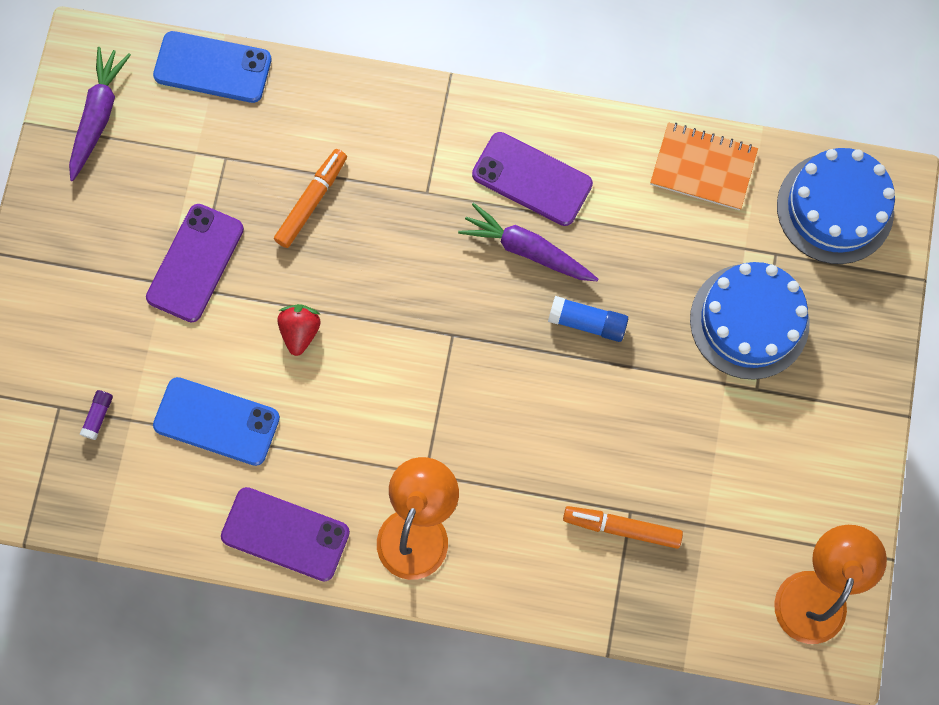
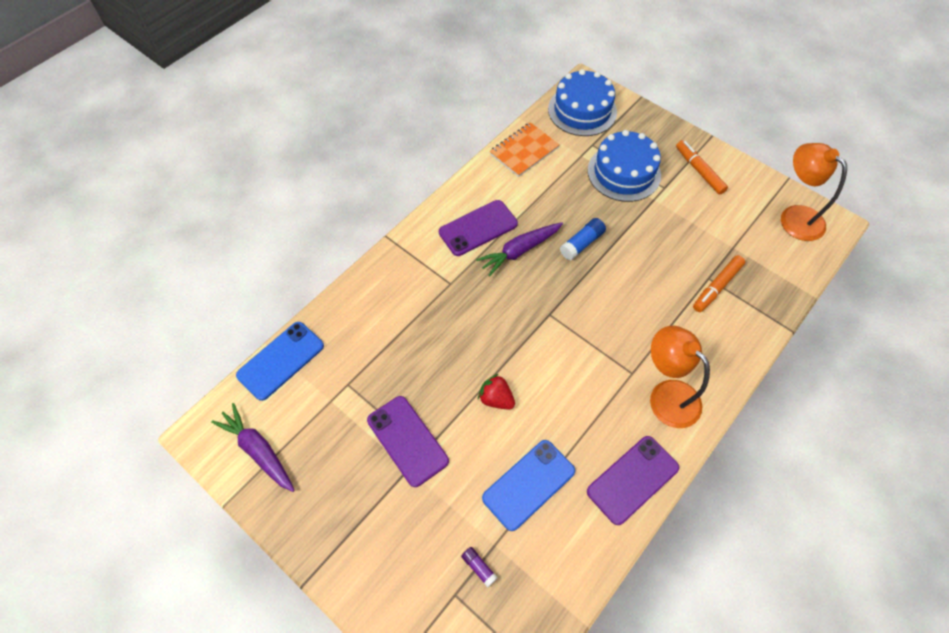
camera: 60 degrees left, 15 degrees down
(312, 201) = (413, 348): orange marker -> orange marker (699, 171)

